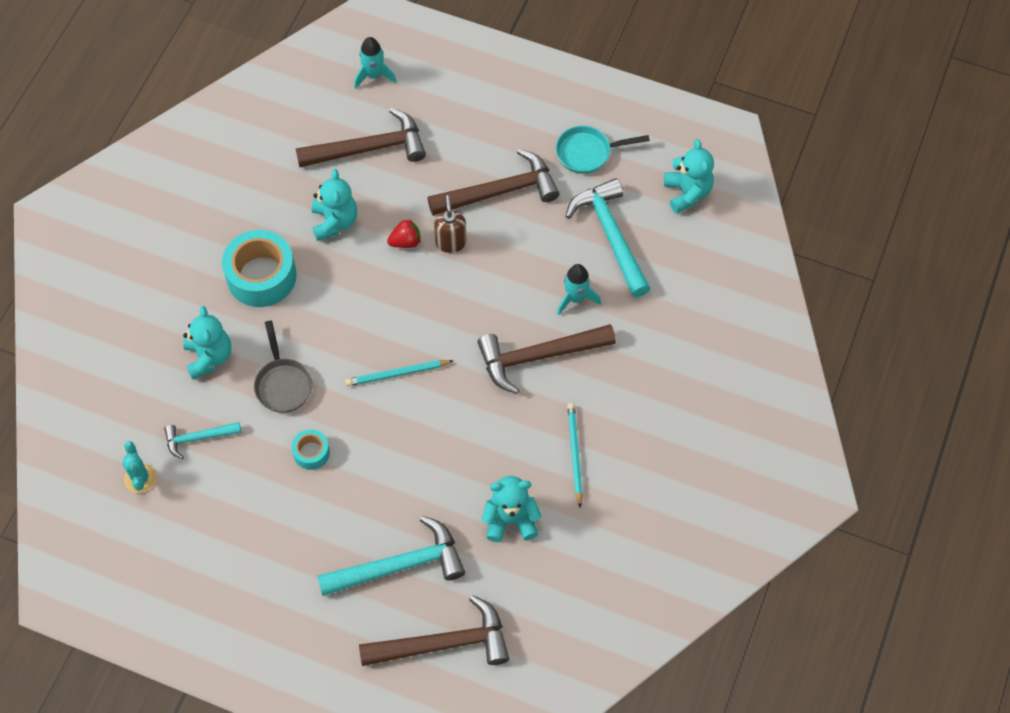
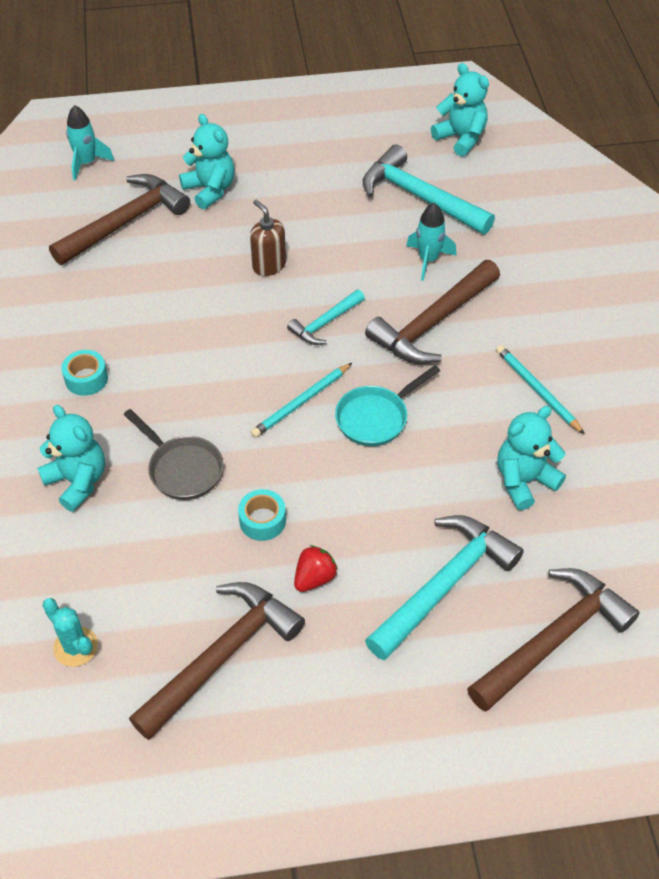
camera: 30 degrees left, 10 degrees down
(198, 438) = (119, 569): turquoise hammer -> turquoise hammer (325, 323)
(261, 276) = (86, 379): turquoise tape -> turquoise tape, size x0.50
(335, 222) = (133, 297): turquoise teddy bear -> turquoise teddy bear (210, 190)
(405, 242) = (222, 284): red strawberry -> red strawberry (314, 578)
(500, 191) = (285, 205): brown hammer -> brown hammer (222, 656)
(587, 153) = (345, 143): turquoise pan -> turquoise pan (376, 417)

